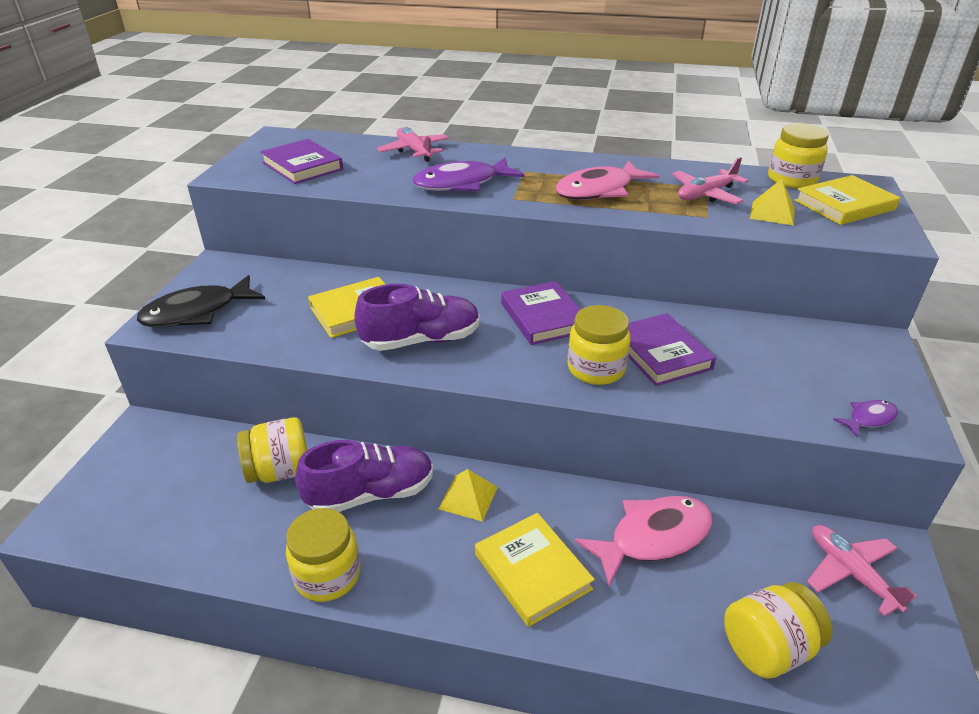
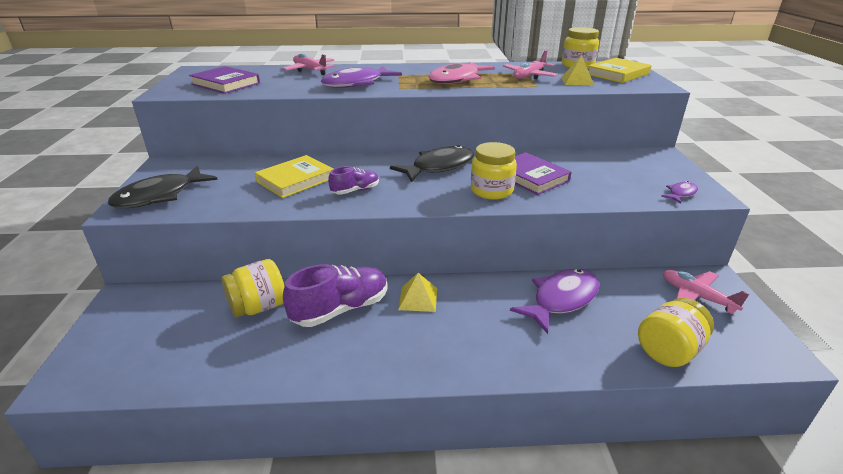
camera: 15 degrees left, 5 degrees down
(327, 575) = (328, 370): yellow jar -> none
(421, 340) = (355, 191): purple shoe -> purple shoe, size x0.55
(532, 571) = (487, 336): yellow book -> none
(543, 317) = (439, 167): purple book -> black fish
(653, 538) = (561, 300): pink fish -> purple fish

